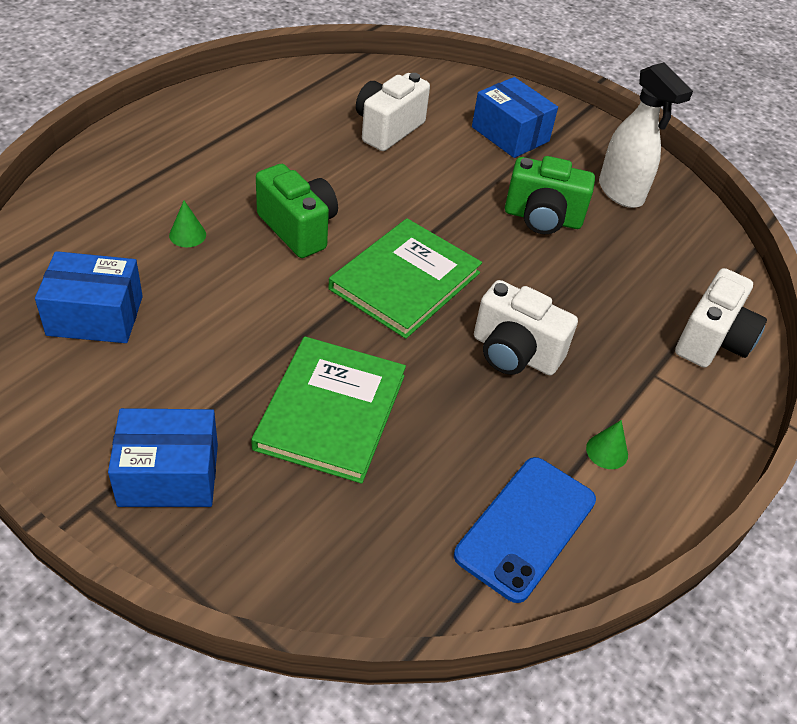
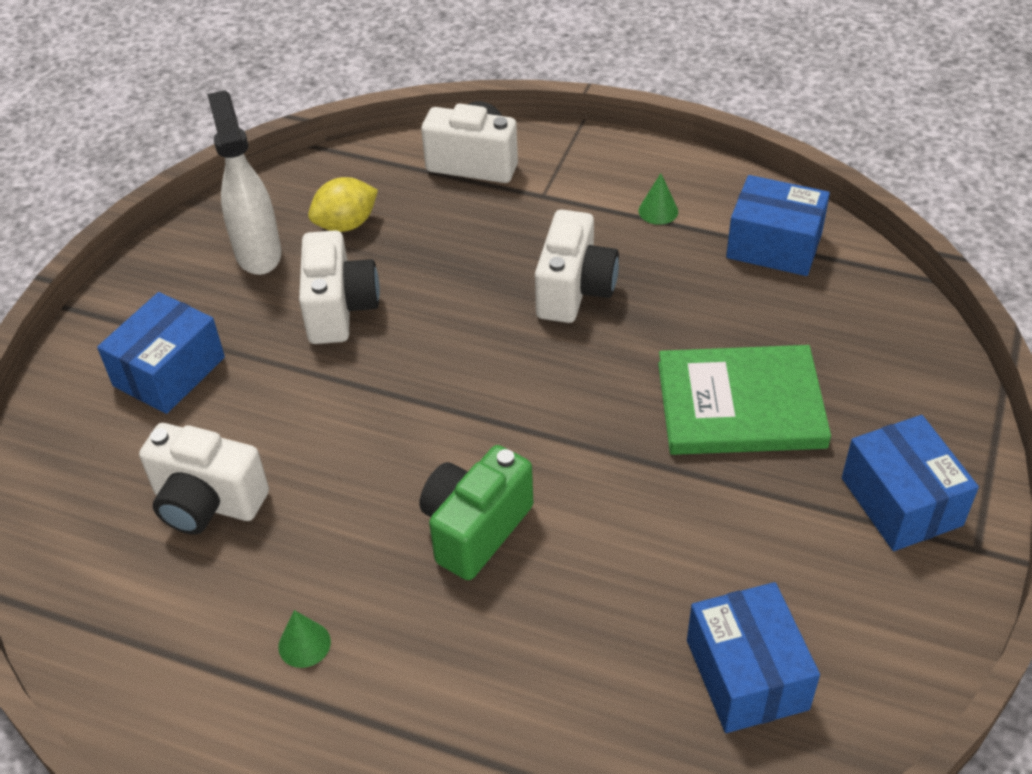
camera: 100 degrees left, 0 degrees up
(187, 235) = (549, 644): green cone -> green cone (304, 644)
(405, 281) = (515, 400): green book -> none
(526, 527) = (774, 245): blue phone -> blue box
(542, 218) = (340, 309): green camera -> white camera
(621, 193) = (258, 253): white spray bottle -> white spray bottle turned 60 degrees counterclockwise
(643, 244) = (346, 224): none -> yellow lemon

